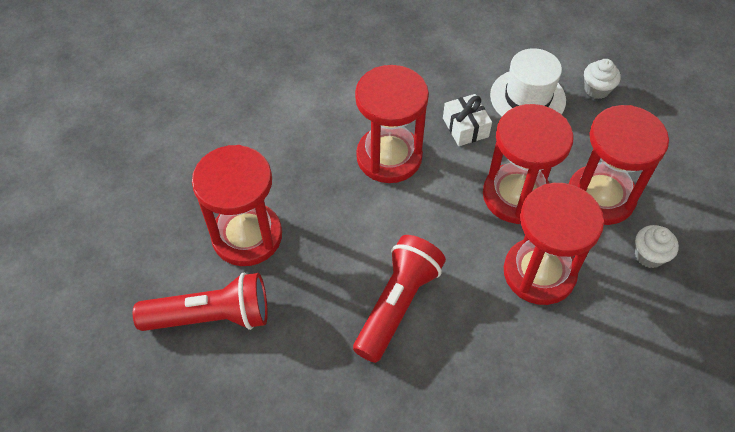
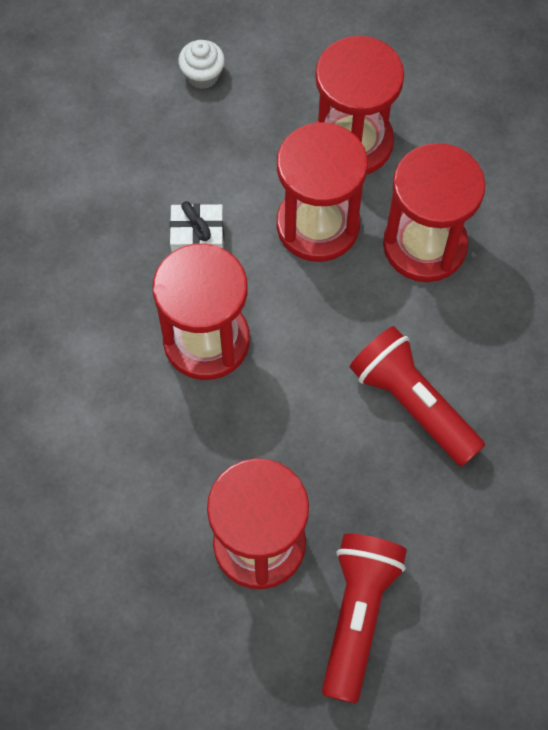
camera: 70 degrees left, 10 degrees up
(527, 98) = (182, 153): white hat -> none
(649, 255) = (441, 132): white cupcake -> none

